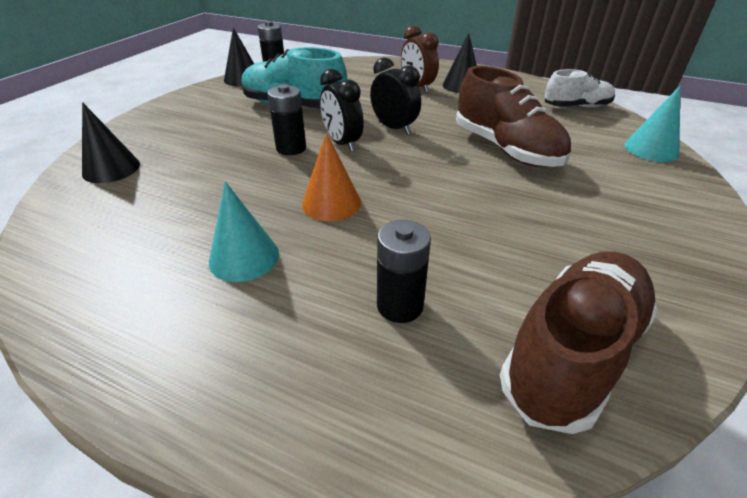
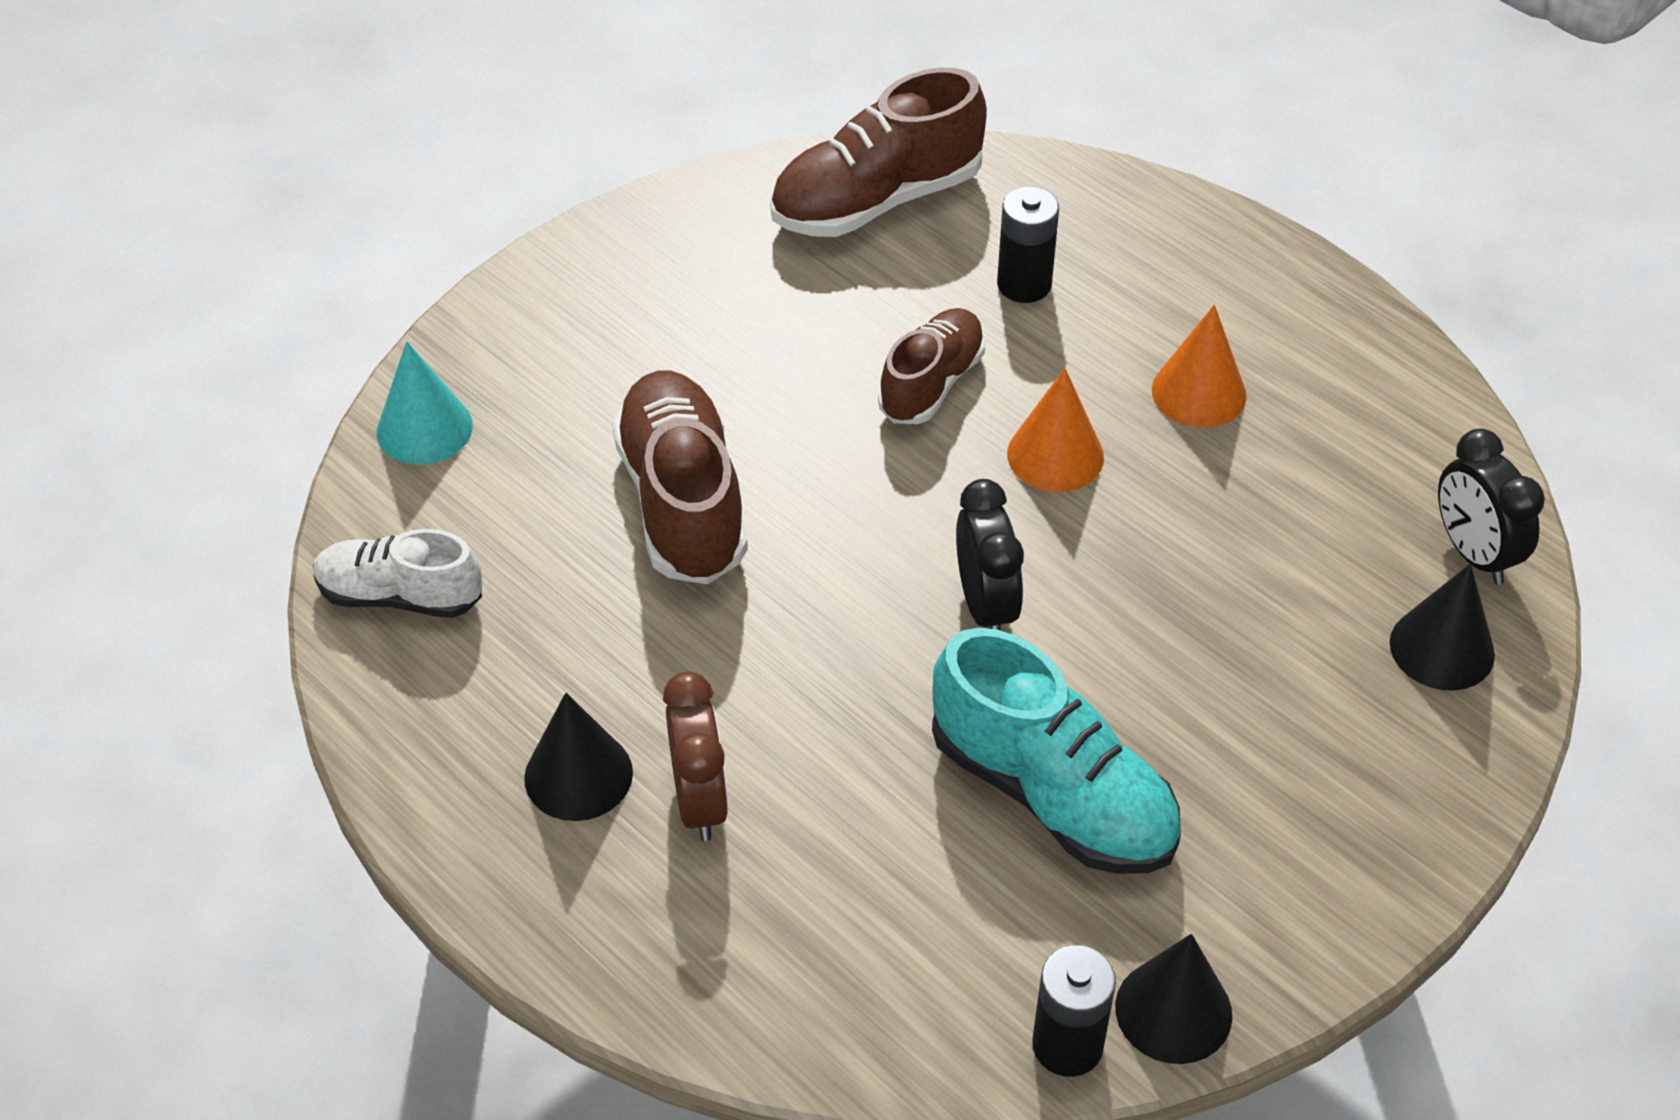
camera: 160 degrees left, 10 degrees up
(244, 257) = (1198, 392): turquoise cone -> orange cone
(291, 148) = (1092, 618): black battery -> none
(394, 128) = (856, 630): black clock -> black clock (1473, 553)
(424, 222) = (931, 383): none -> brown shoe

